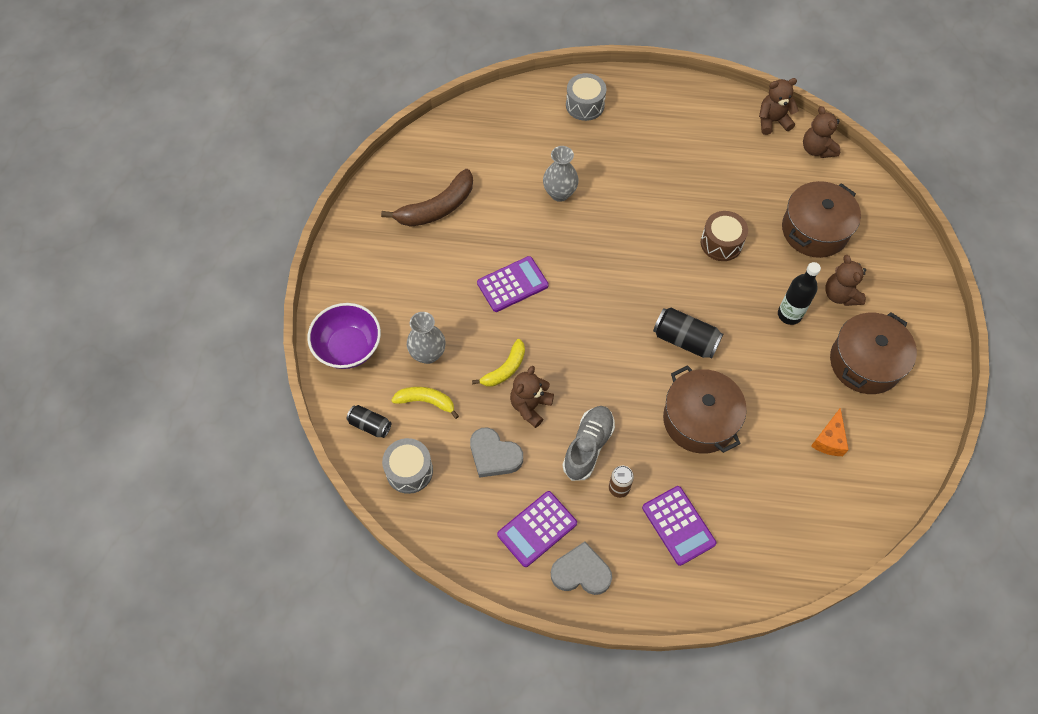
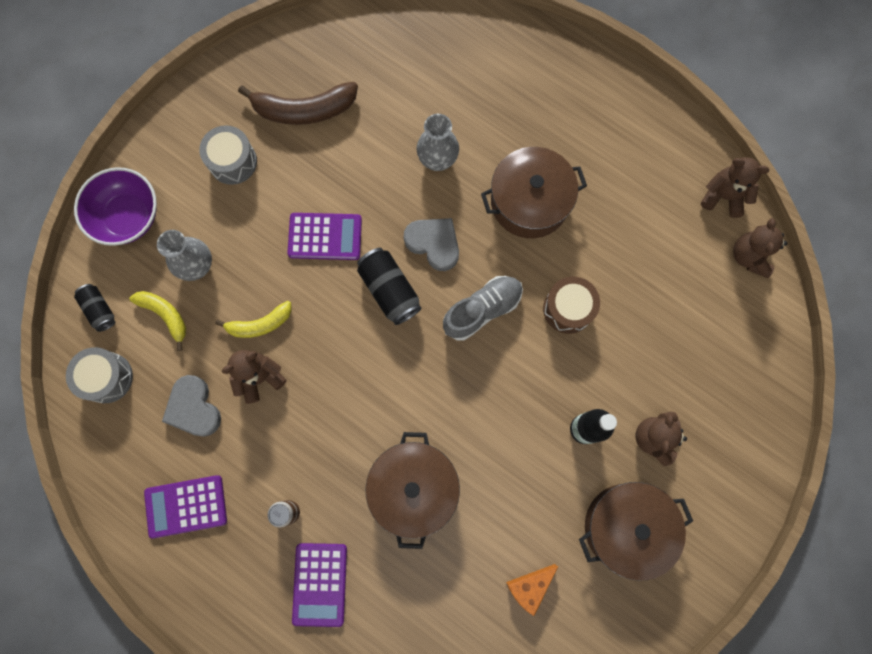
camera: 30 degrees right, 15 degrees up
(581, 572) = (199, 574): grey heart -> grey heart (434, 243)
(585, 105) = (531, 70): grey drum -> grey drum (233, 161)
(588, 446) = (287, 452): grey shoe -> grey shoe (482, 310)
(685, 340) = (457, 395): black can -> black can (389, 290)
(814, 230) = (679, 349): brown pot -> brown pot (529, 202)

